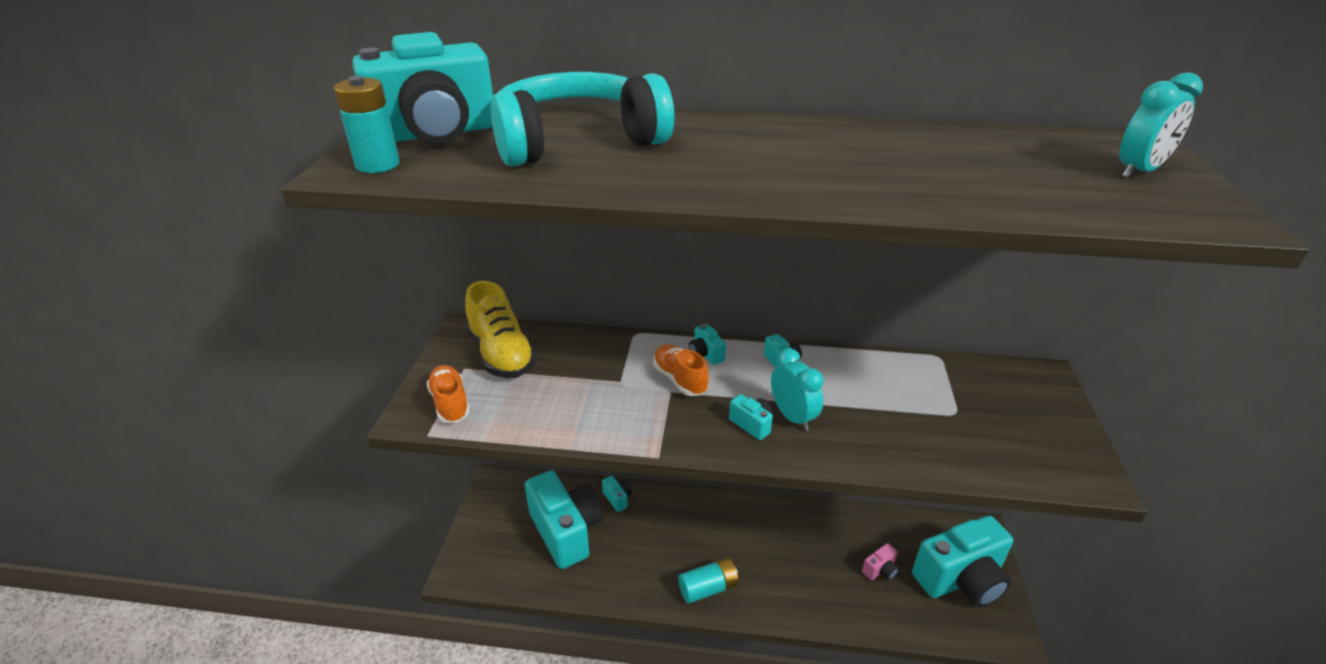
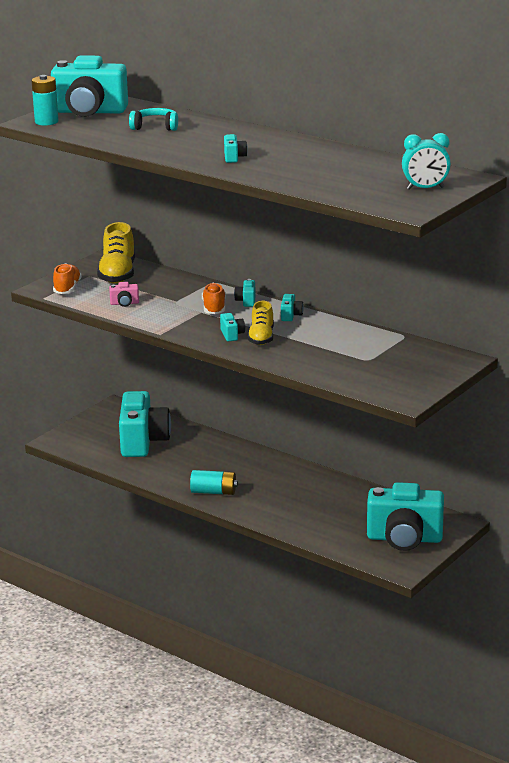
camera: 30 degrees right, 10 degrees down
(577, 141) = (155, 127): turquoise headphones -> turquoise headphones, size x0.48
(617, 498) = (195, 436): turquoise camera -> turquoise camera (234, 157)
(792, 417) = (261, 338): turquoise clock -> yellow shoe
(880, 570) = (349, 518): pink camera -> pink camera (124, 303)

